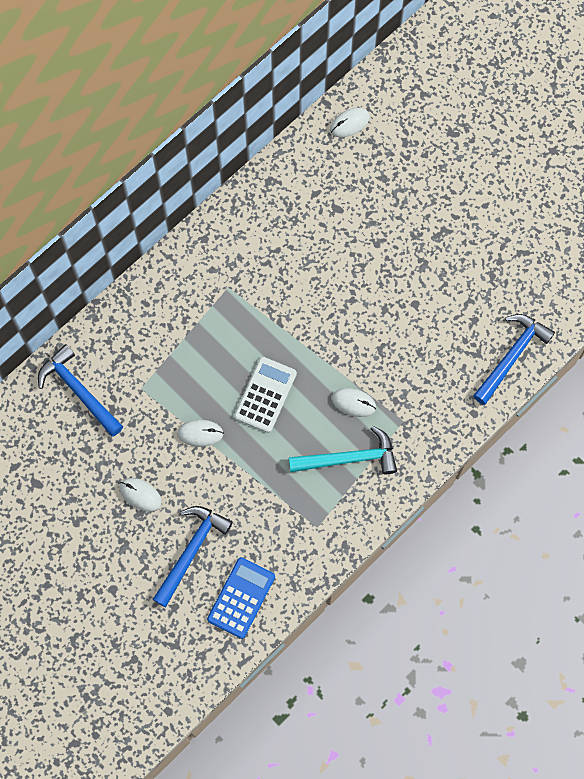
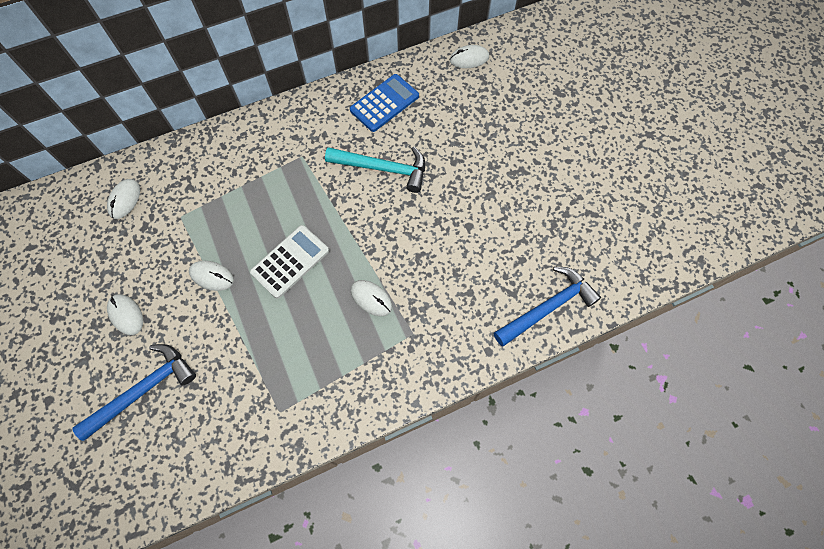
camera: 20 degrees right, 5 degrees down
(79, 390) = (125, 200): blue hammer -> white mouse
(241, 598) = (167, 460): blue calculator -> blue calculator (384, 103)
(349, 458) = (343, 352): turquoise hammer -> turquoise hammer (383, 169)

